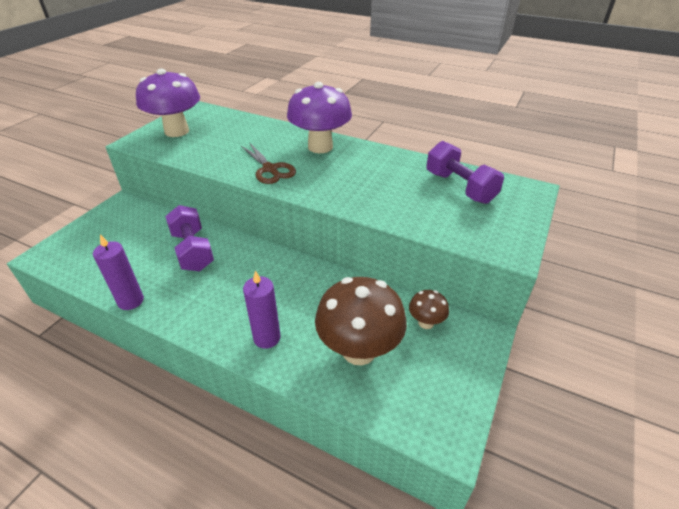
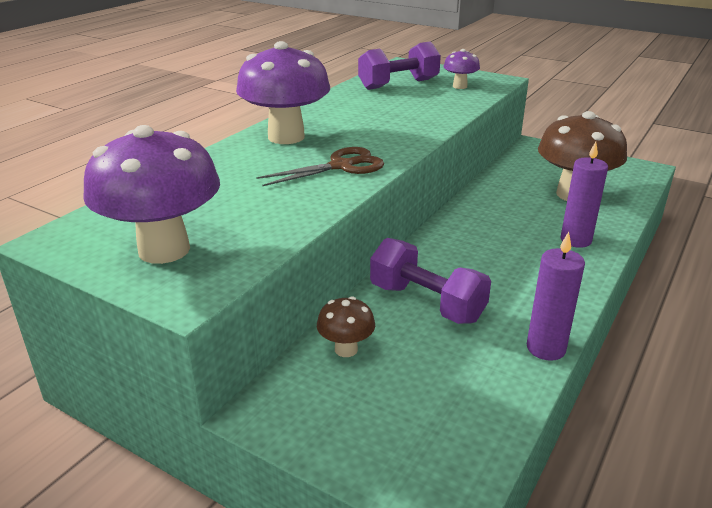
camera: 85 degrees left, 10 degrees down
(192, 251) = (426, 303): purple dumbbell -> purple dumbbell turned 60 degrees clockwise
(426, 323) = (529, 165): brown mushroom -> brown mushroom (346, 349)
(471, 223) = (460, 86): none -> purple mushroom

